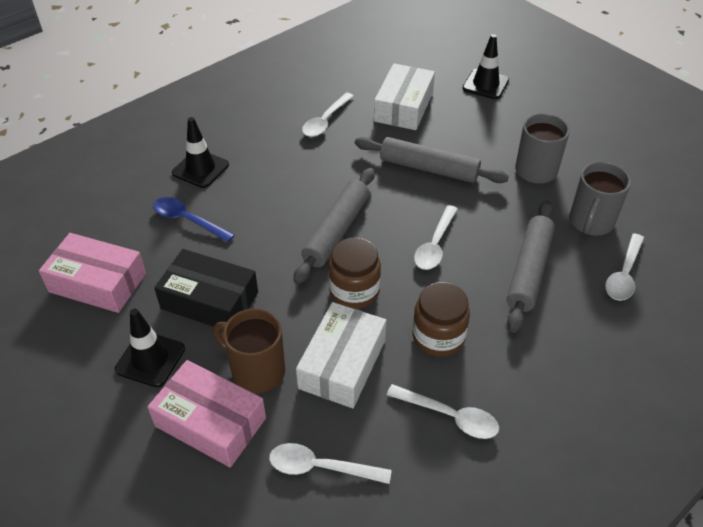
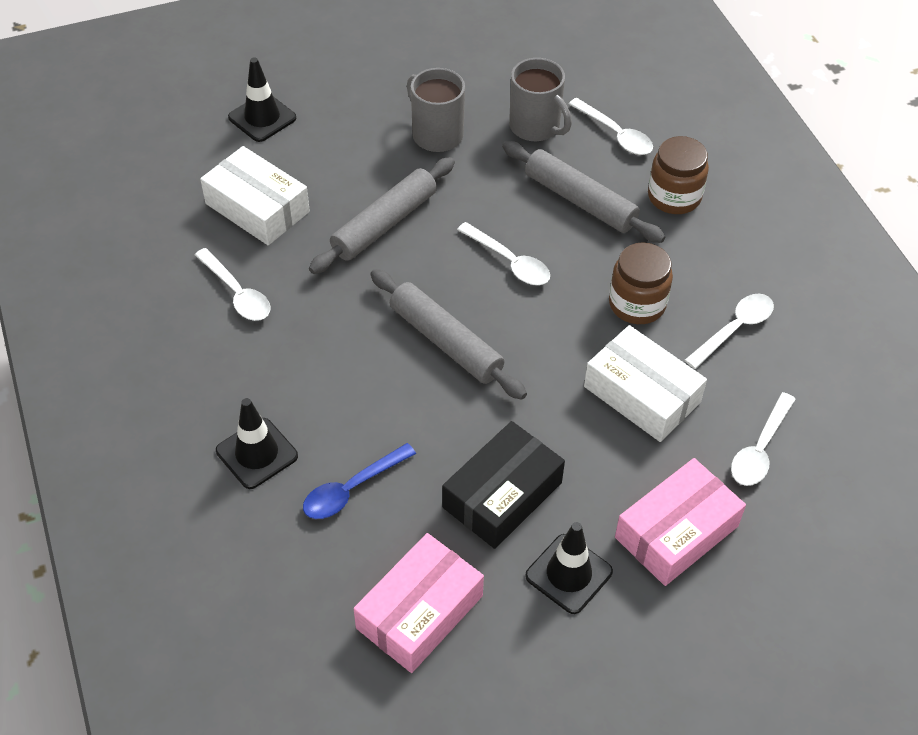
camera: 70 degrees left, 5 degrees up
(256, 371) = (623, 473): brown mug -> none
(354, 291) = (546, 354): brown jar -> brown jar (674, 197)

